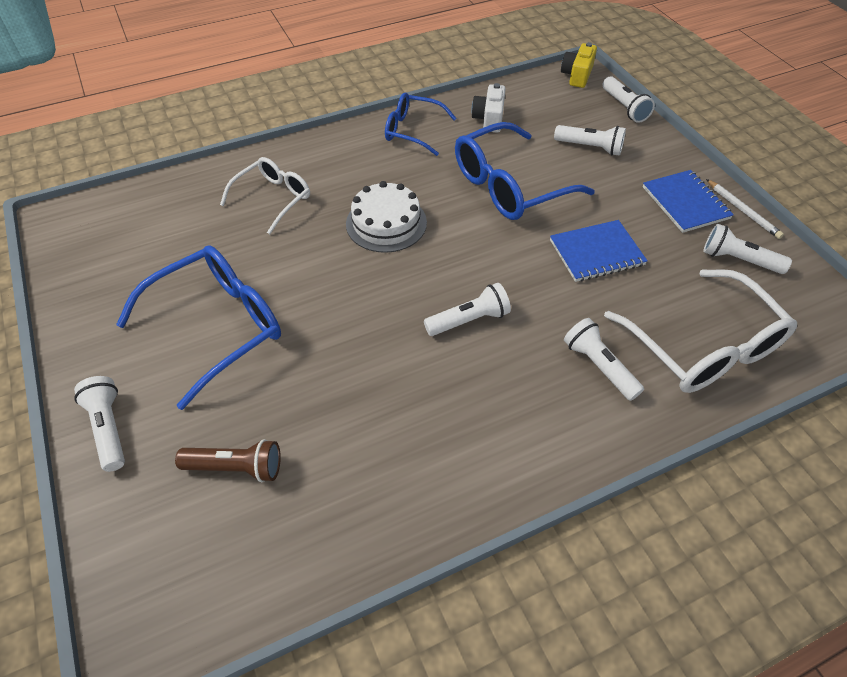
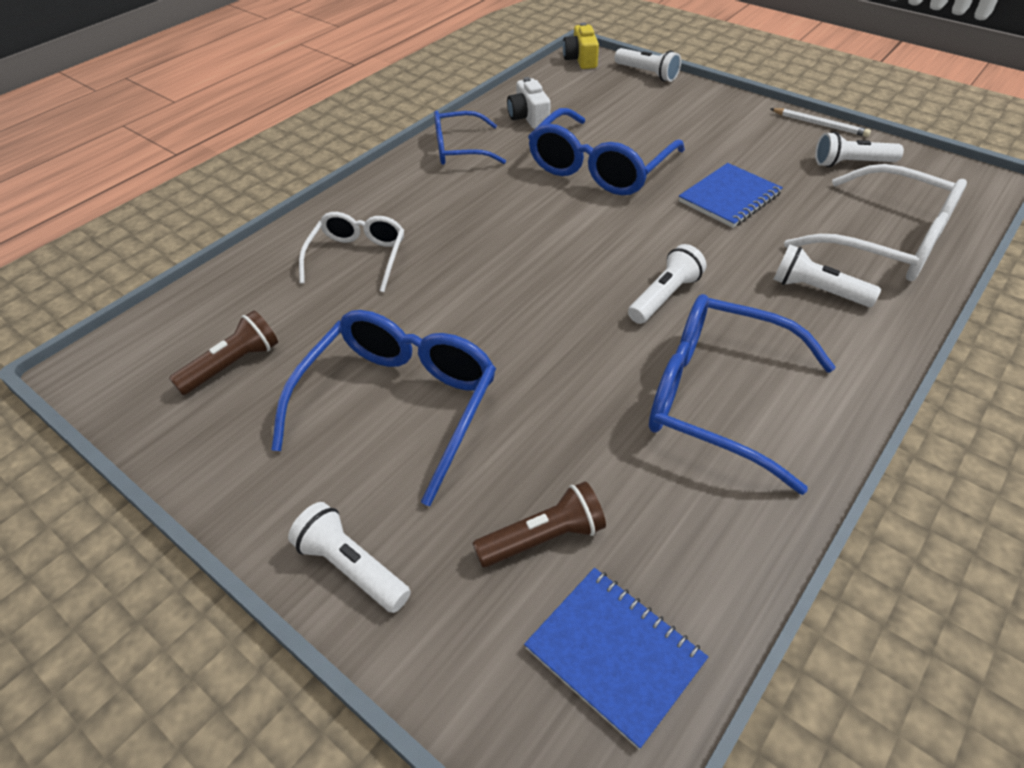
camera: 25 degrees left, 5 degrees down
(138, 252) = (233, 365): none -> brown flashlight
(386, 223) = (504, 239): white cake -> none
(440, 422) = (719, 398): none -> blue glasses
(590, 147) = (645, 114): white flashlight -> none
(685, 203) = (768, 133): blue notebook -> blue notebook (614, 654)

